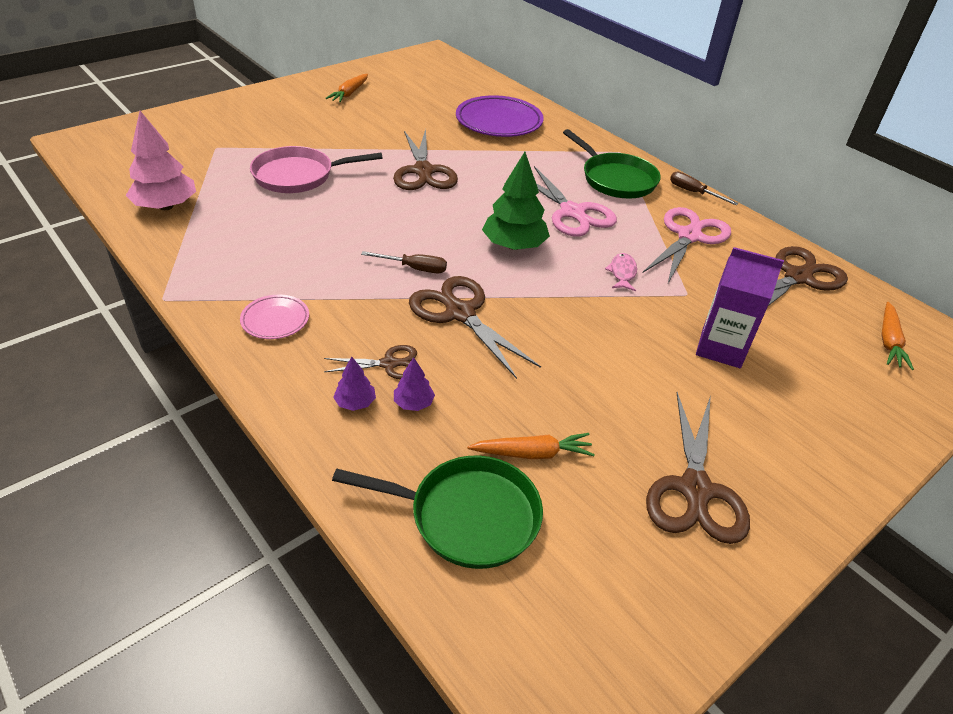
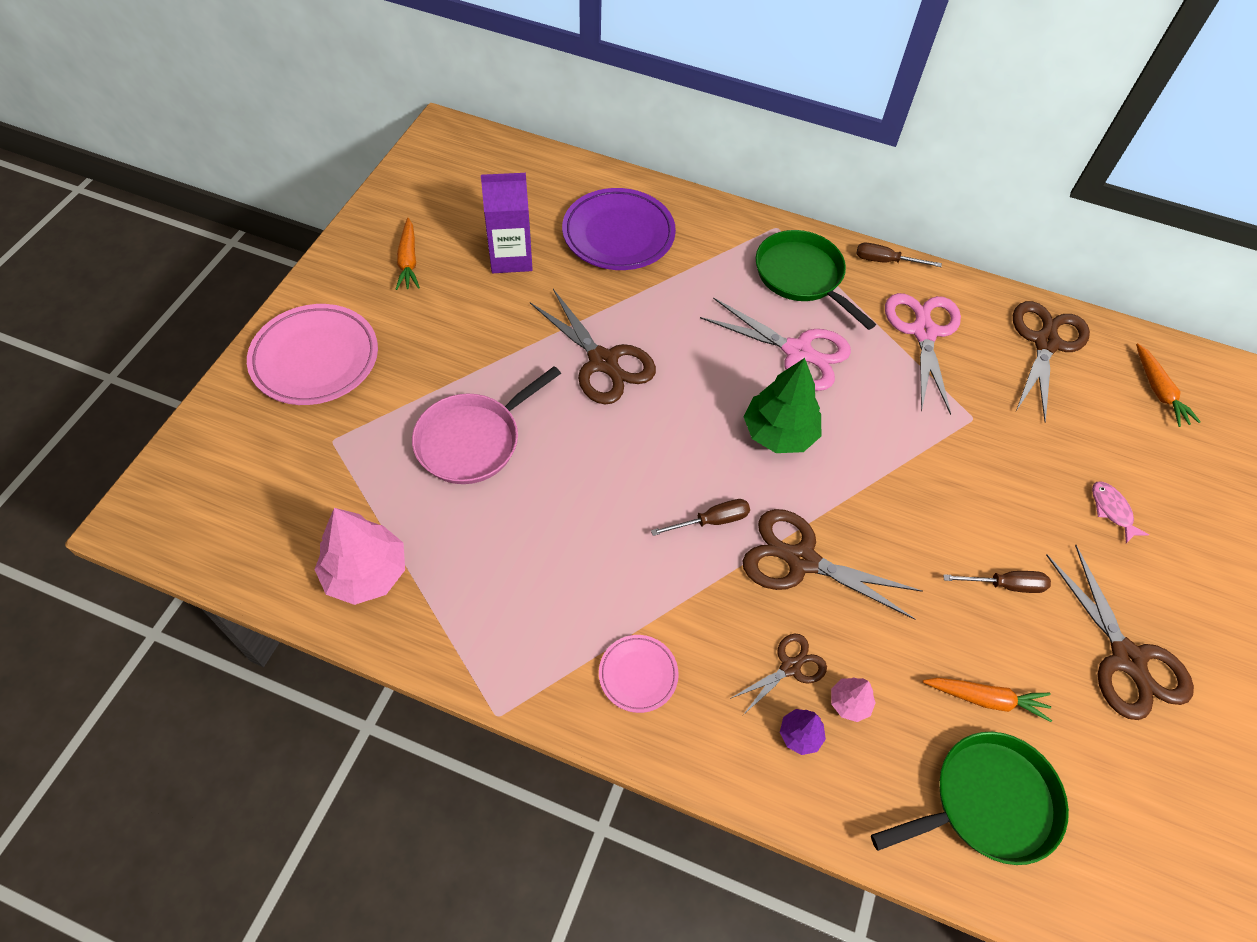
camera: 30 degrees left, 15 degrees up
(247, 114) = (315, 359): none -> pink plate
(413, 403) = (849, 703): purple tree -> pink tree
(532, 453) = (986, 699): orange carrot -> orange carrot turned 45 degrees clockwise
(615, 179) = (802, 276): green pan -> green pan turned 150 degrees counterclockwise
(620, 395) = (1005, 585): none -> brown screwdriver
(622, 273) = (901, 419): pink fish -> pink fish (1111, 510)
(721, 348) = (1043, 476): purple carton -> purple carton (511, 257)

